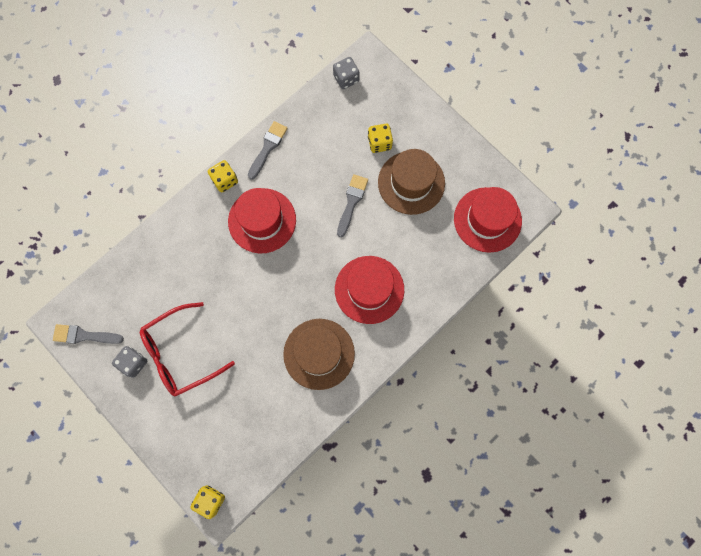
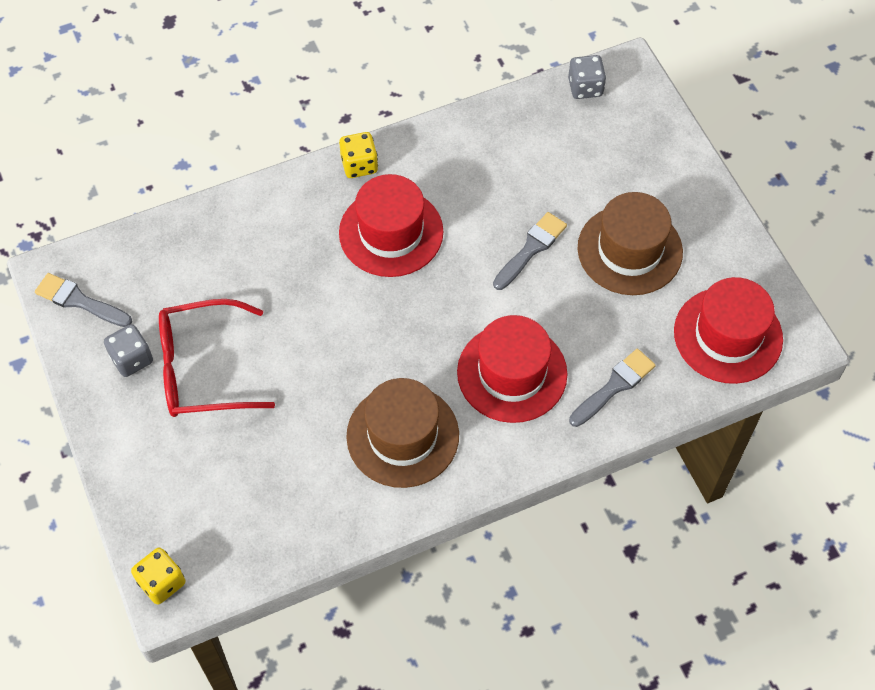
camera: 20 degrees right, 15 degrees down
(268, 148) = (437, 142): grey brush -> grey brush (614, 386)
(379, 143) = (602, 184): yellow dice -> none

